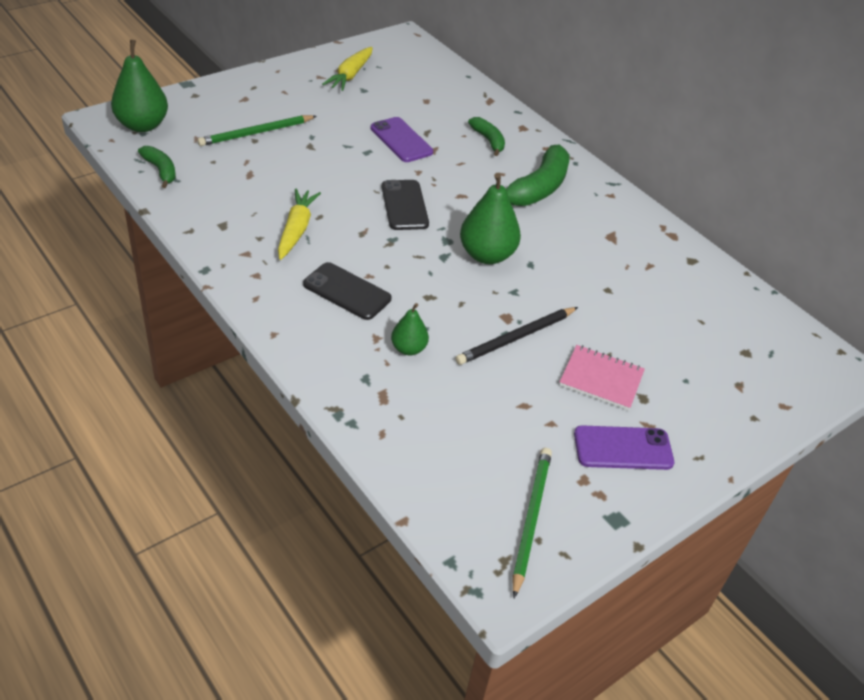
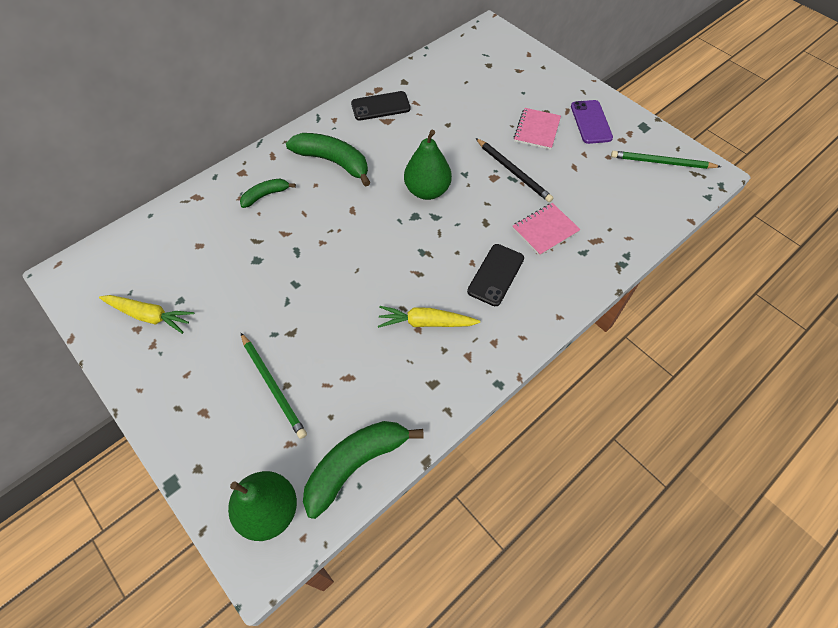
camera: 90 degrees left, 15 degrees up
(161, 170) = (355, 464): green banana -> green banana, size x1.81
(401, 140) = (272, 259): purple phone -> none
(404, 205) = (374, 247): black phone -> black phone (380, 106)
(408, 349) = (545, 230): green pear -> pink notebook

